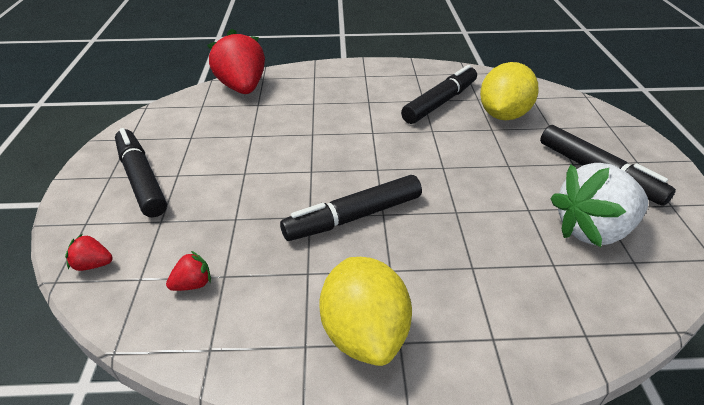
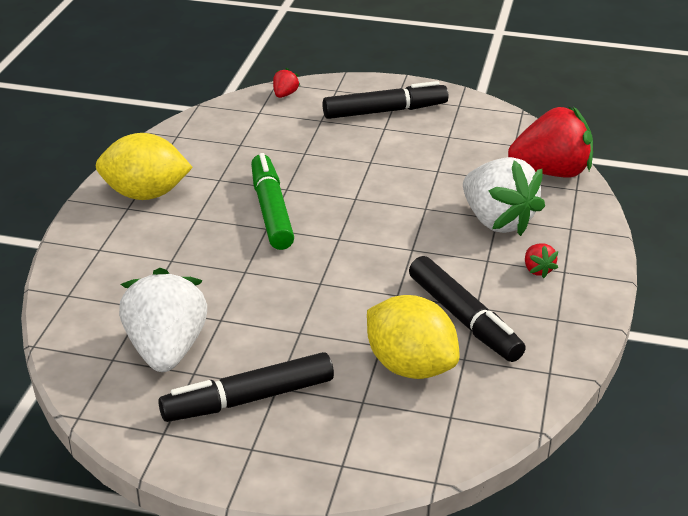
camera: 105 degrees right, 5 degrees down
(193, 284) = (239, 131): red strawberry -> red strawberry (537, 270)
(318, 102) = (497, 221): none -> white strawberry
(353, 217) = (271, 210): black marker -> green marker

